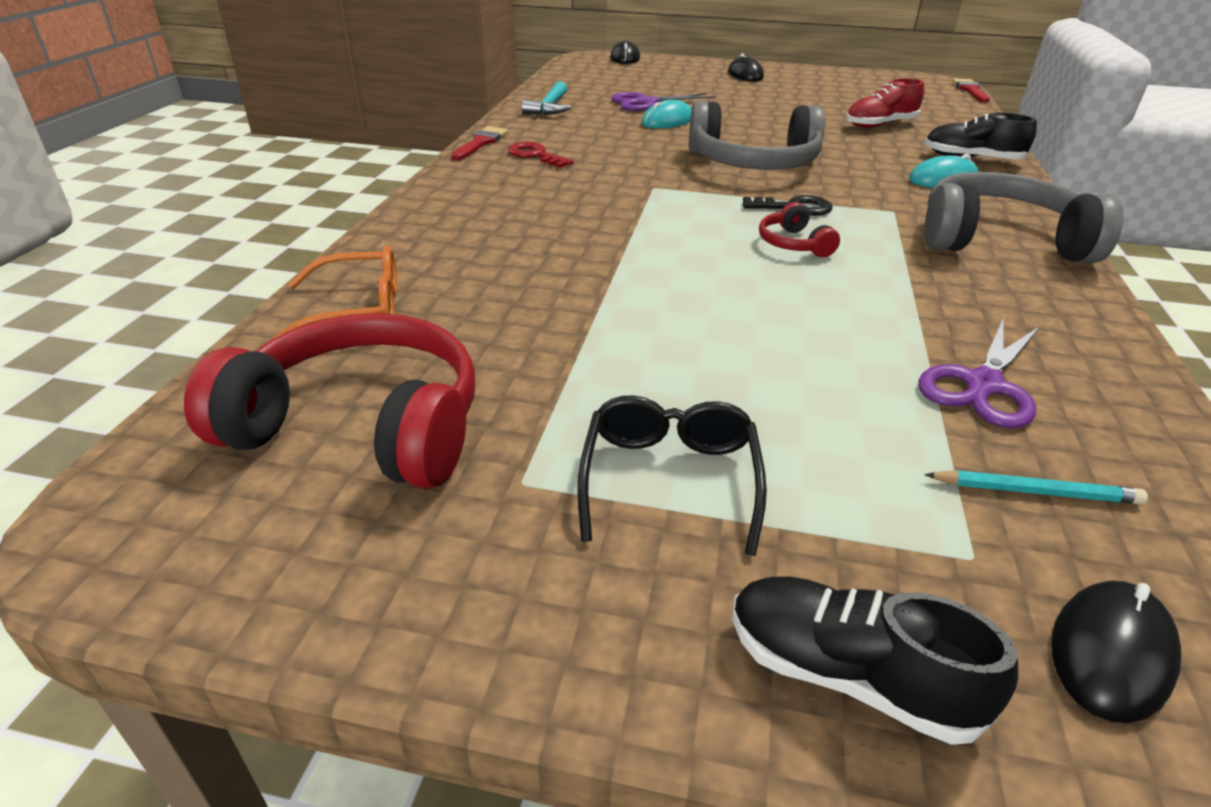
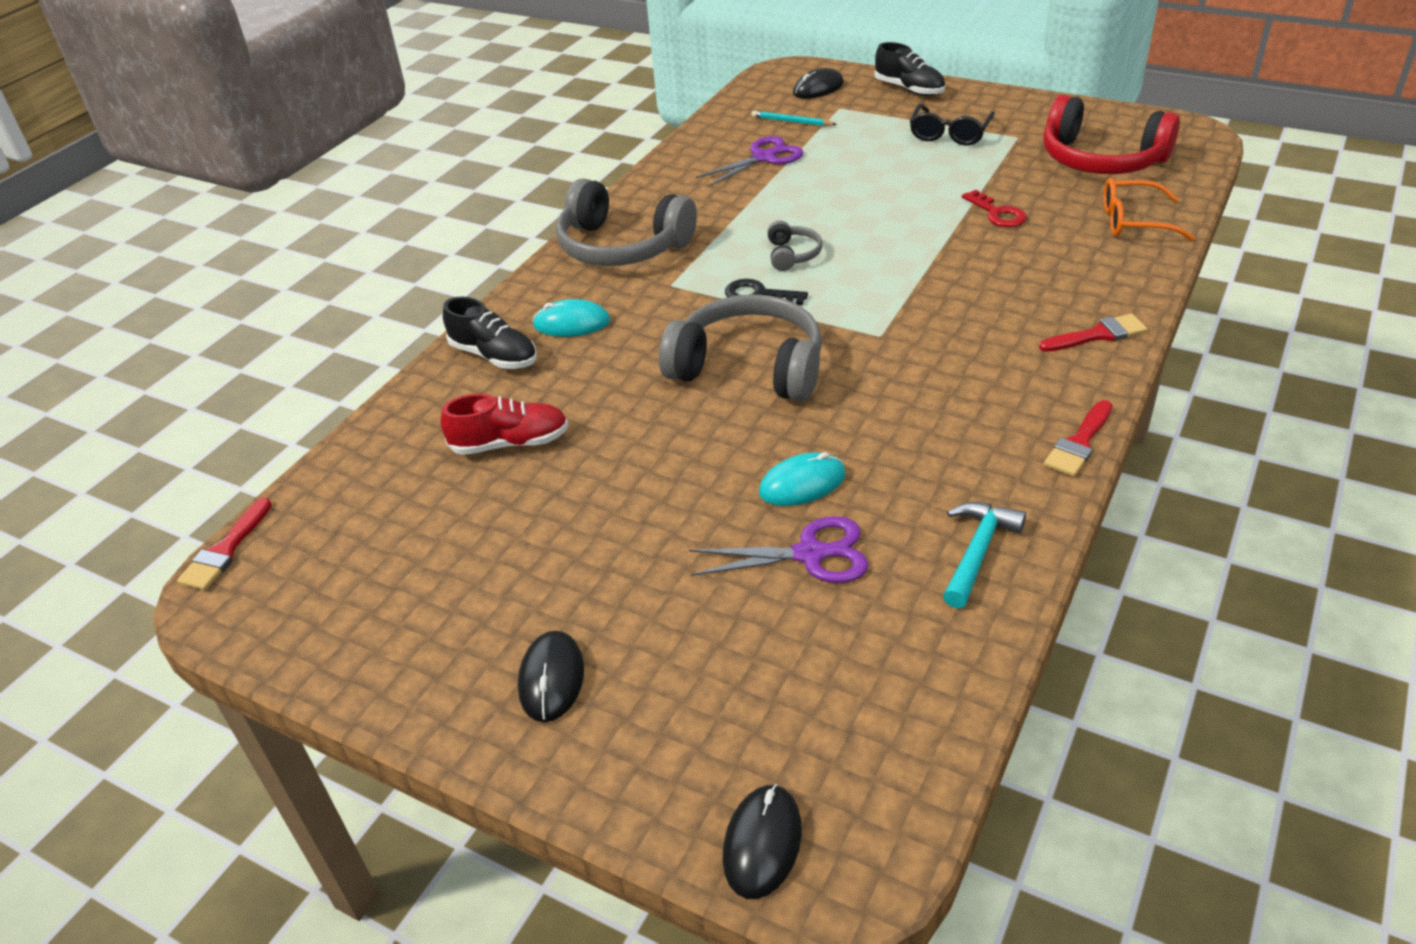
camera: 160 degrees left, 5 degrees up
(448, 197) = (1098, 335): none -> red brush
(535, 155) = (1005, 406): red key -> red key (997, 213)
(793, 244) = (792, 254): red headphones -> grey headphones

